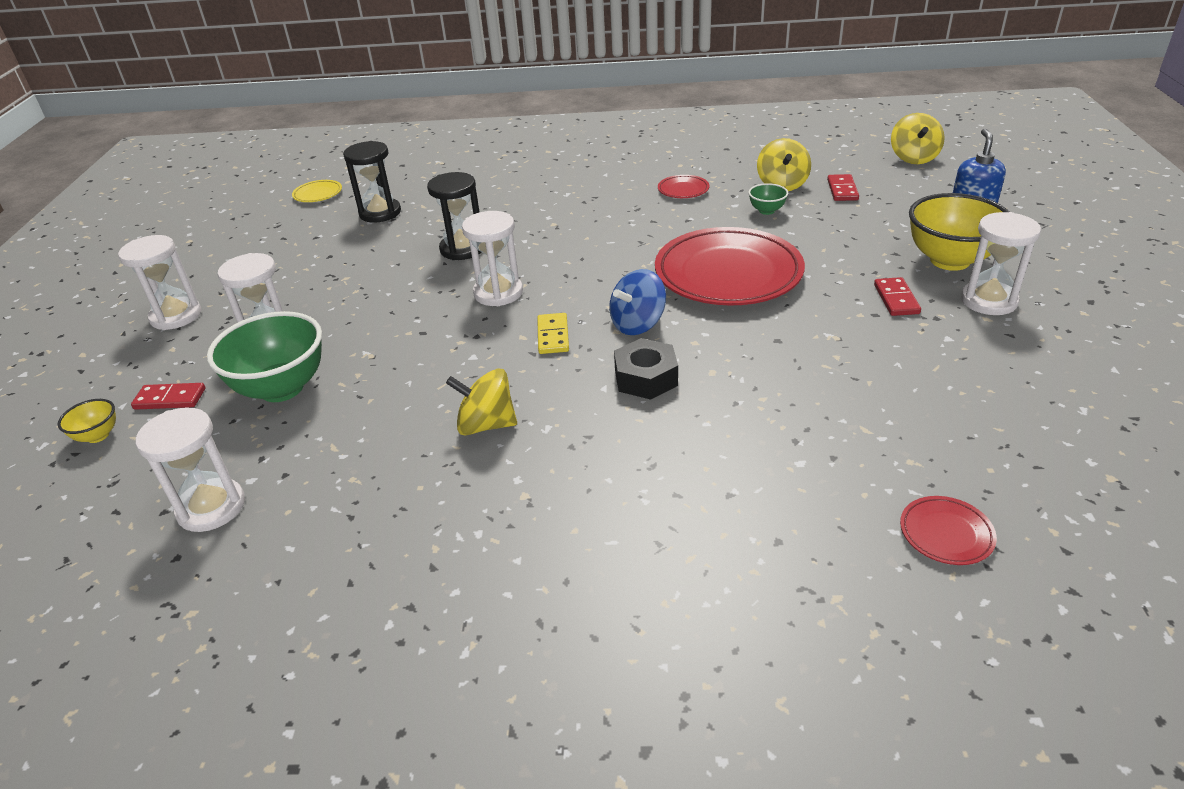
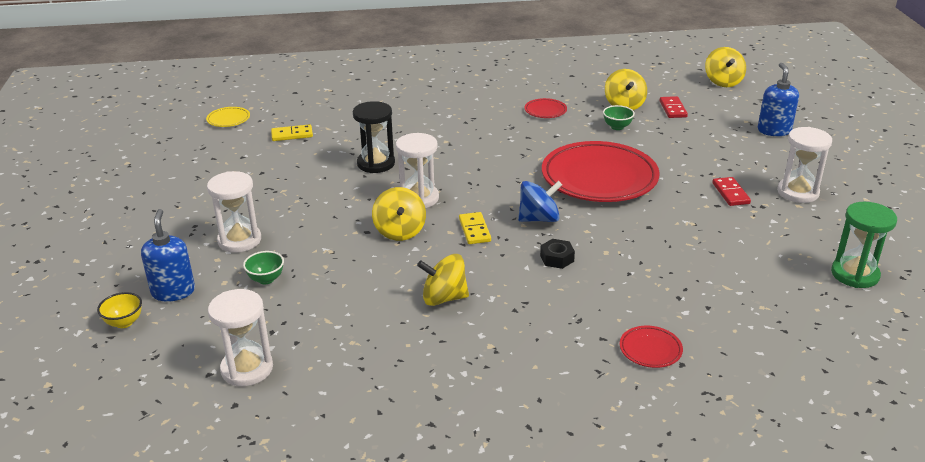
camera: 10 degrees left, 5 degrees down
(170, 399) = (173, 291): red domino -> blue soap dispenser
(176, 316) = (146, 226): white hourglass -> none
(282, 388) = (266, 279): green bowl -> green bowl, size x0.46
(380, 213) = (292, 135): black hourglass -> yellow domino
(462, 334) = (400, 231): none -> yellow spinning top
(637, 324) = (539, 219): blue spinning top -> blue spinning top turned 150 degrees counterclockwise
(646, 378) = (557, 258): black nut -> black nut, size x0.66
(946, 534) = (794, 352): red plate -> red plate (650, 350)
(949, 260) = (764, 163): yellow bowl -> none
(1053, 420) = (854, 274): none -> green hourglass

